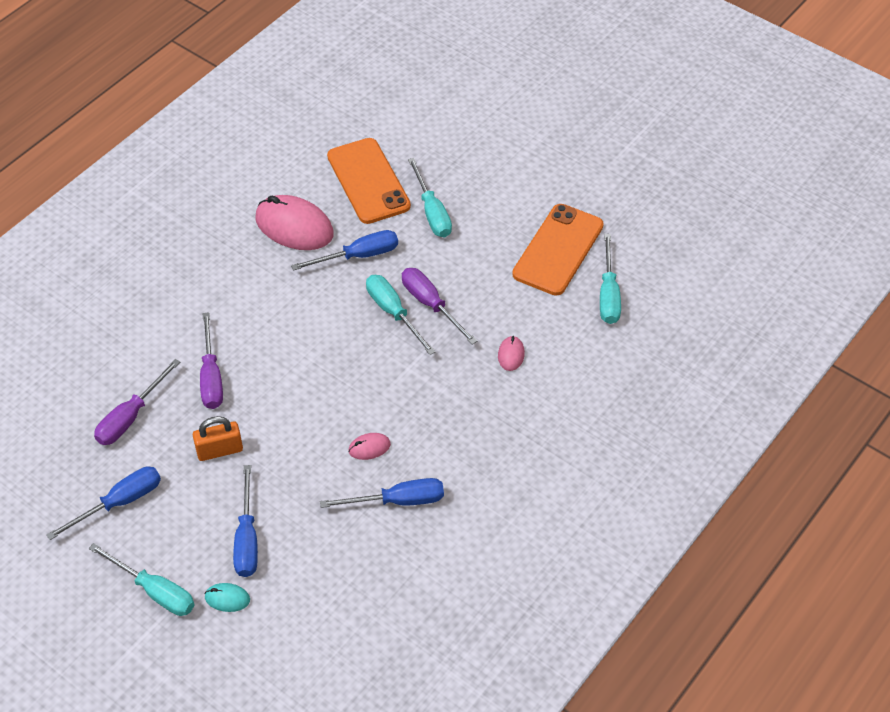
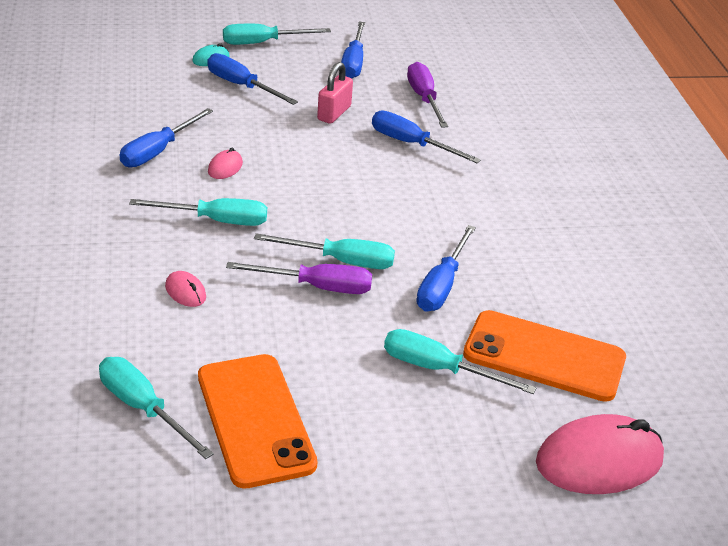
camera: 130 degrees right, 15 degrees down
(211, 377) = (411, 144): purple screwdriver -> blue screwdriver
(219, 450) = (334, 113): orange padlock -> pink padlock
(294, 226) = (535, 273): pink mouse -> pink mouse (599, 461)
(431, 400) = (216, 221): none -> turquoise screwdriver

